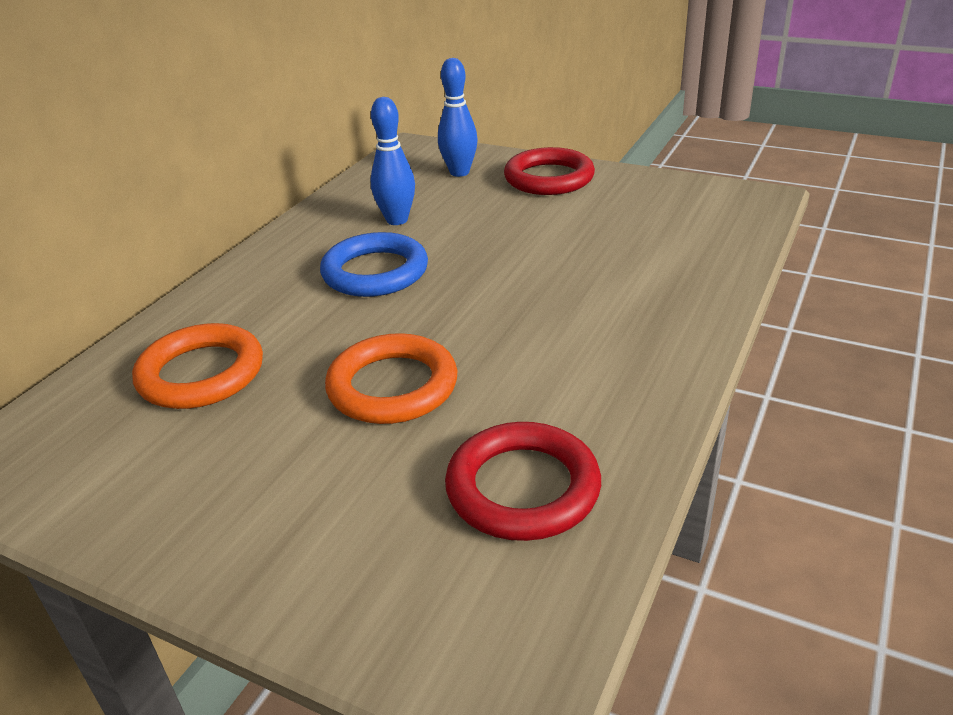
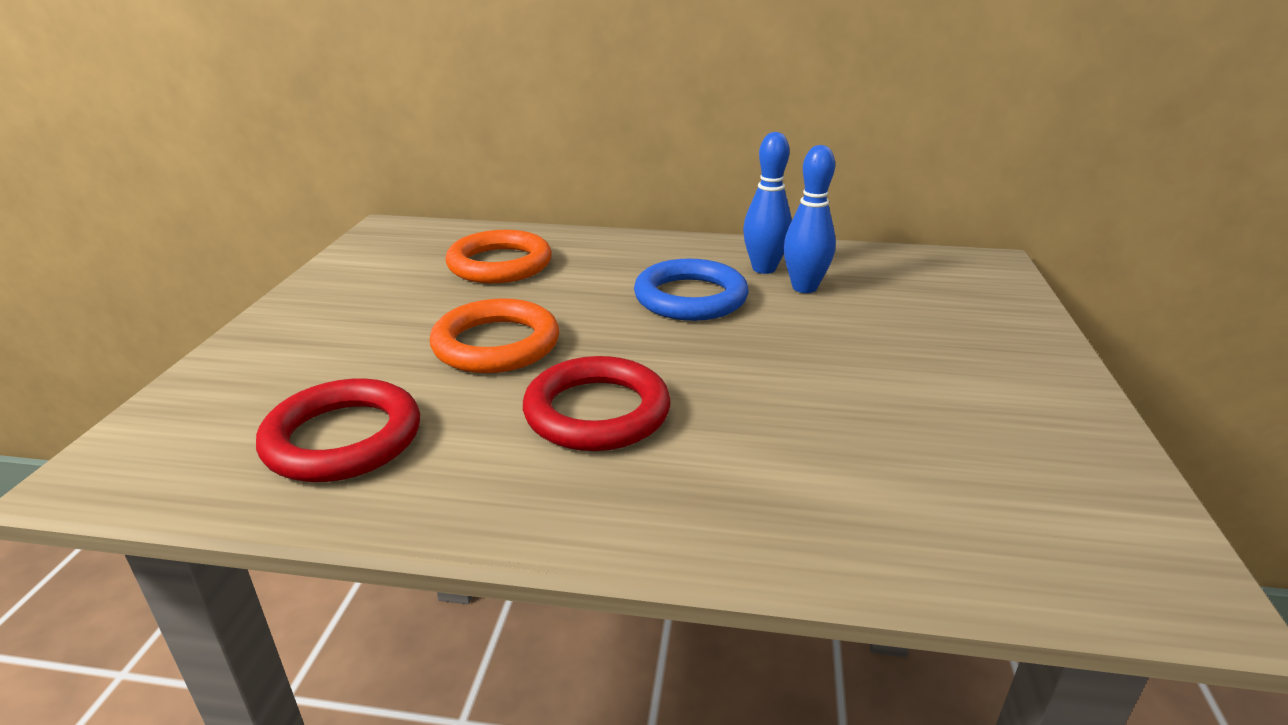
camera: 70 degrees right, 5 degrees down
(459, 172) = (955, 300): blue bowling pin -> blue bowling pin (764, 269)
(549, 178) = (1007, 361): red ring -> red ring (597, 412)

